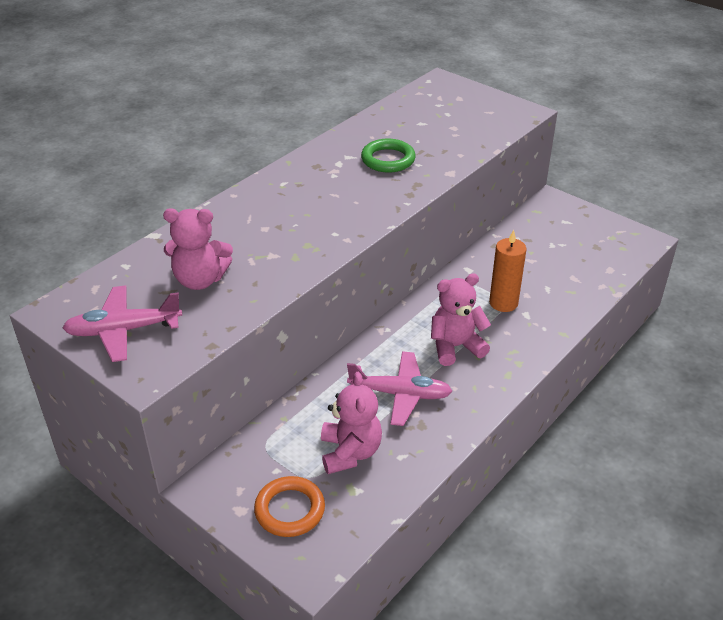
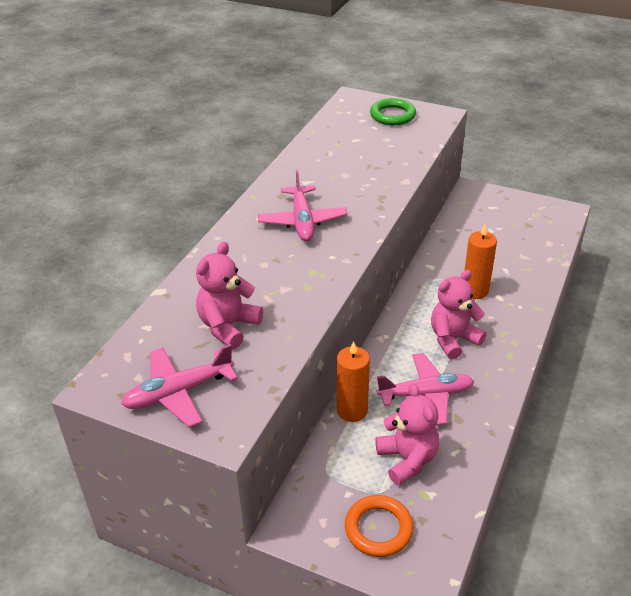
camera: 15 degrees left, 0 degrees up
(200, 280) = (228, 326): pink teddy bear -> pink teddy bear turned 135 degrees clockwise
(318, 393) = (352, 410): none -> orange candle
(324, 194) = (302, 221): none -> pink plane
(388, 159) = (344, 178): green ring -> green ring (392, 115)

